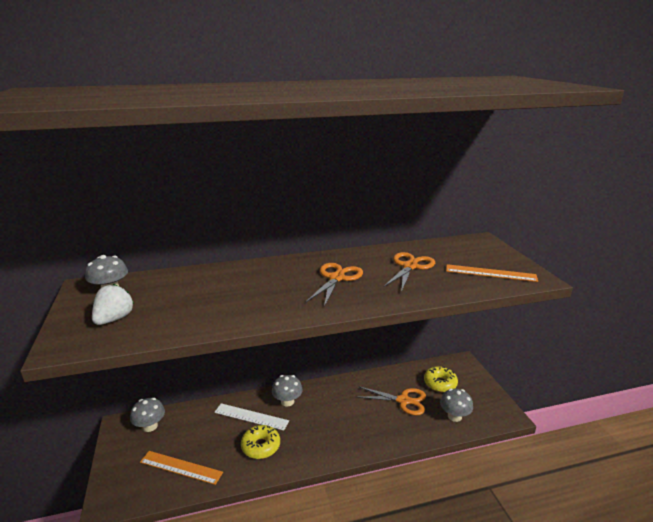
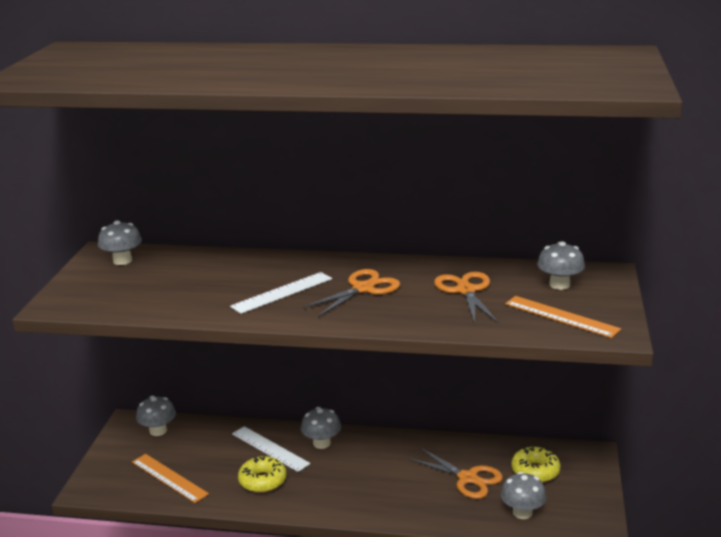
camera: 25 degrees right, 0 degrees up
(114, 319) = (109, 289): white strawberry -> none
(276, 292) = (282, 292): none -> white ruler
(410, 266) = (466, 291): orange scissors -> orange scissors turned 60 degrees counterclockwise
(464, 252) = (559, 285): none -> grey mushroom

